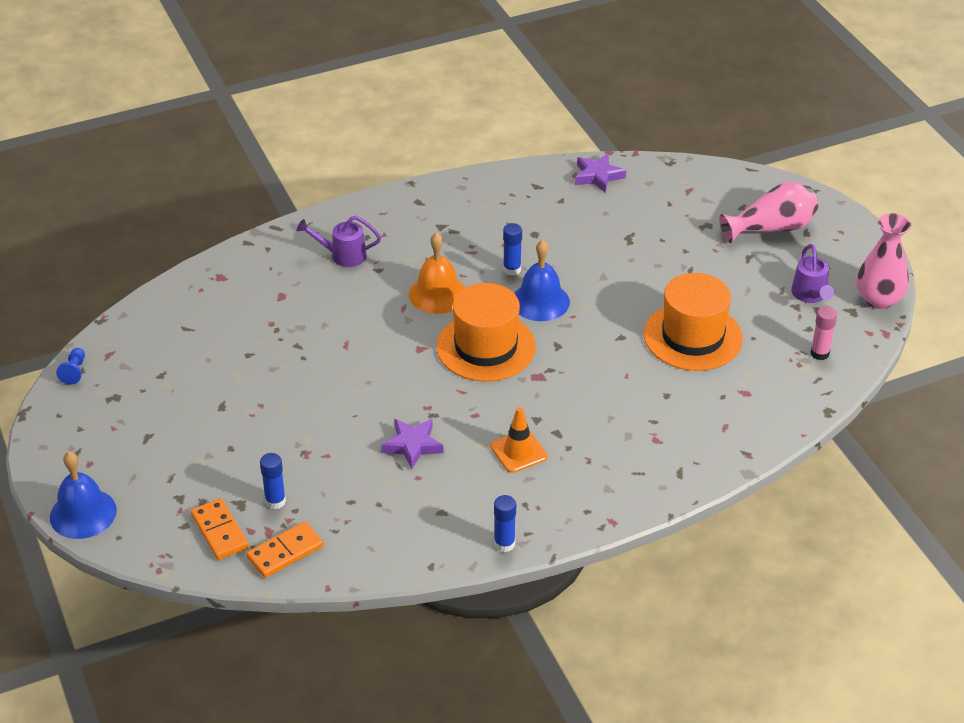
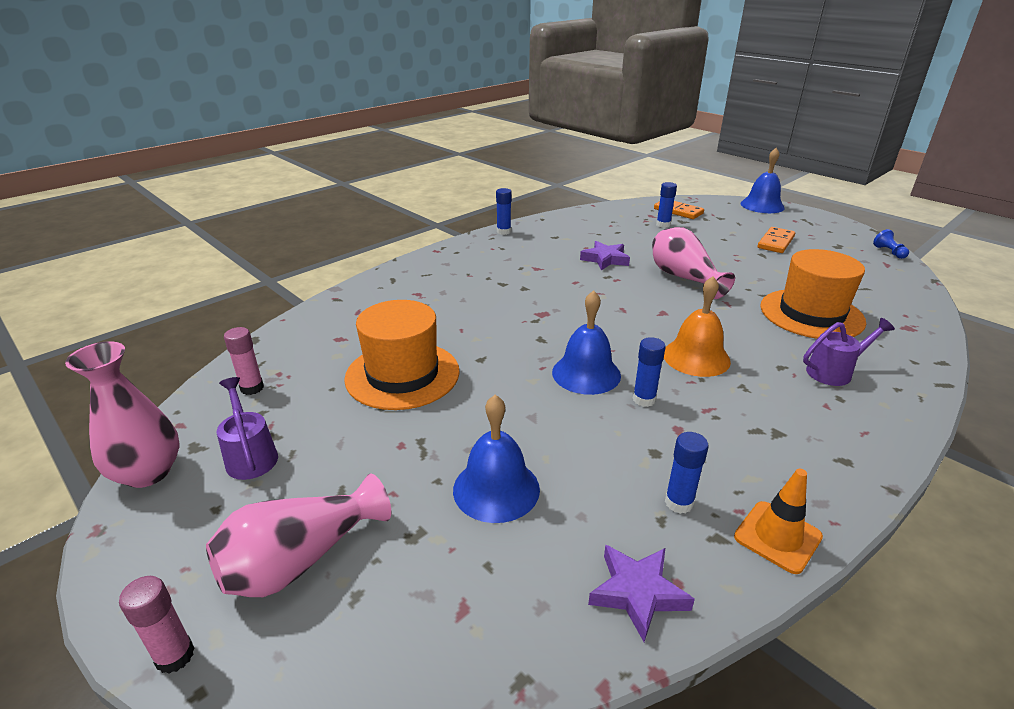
camera: 160 degrees right, 10 degrees down
(285, 552) = (631, 211): orange domino -> orange domino (776, 242)
(353, 390) = (684, 278): none -> pink vase
(486, 347) = (606, 324): orange hat -> orange hat (811, 314)
(518, 451) = (525, 269): orange traffic cone -> orange traffic cone (777, 537)
(544, 205) = (679, 503): none -> blue glue stick
(649, 237) = (496, 489): none -> blue bell
(829, 205) = (175, 656): none -> pink glue stick

